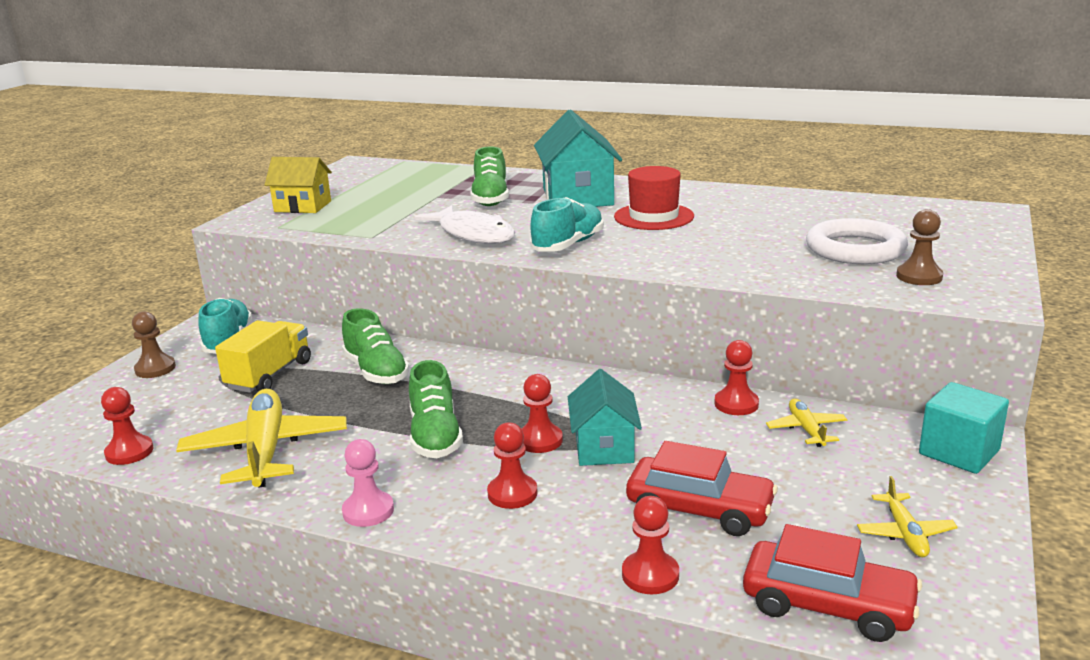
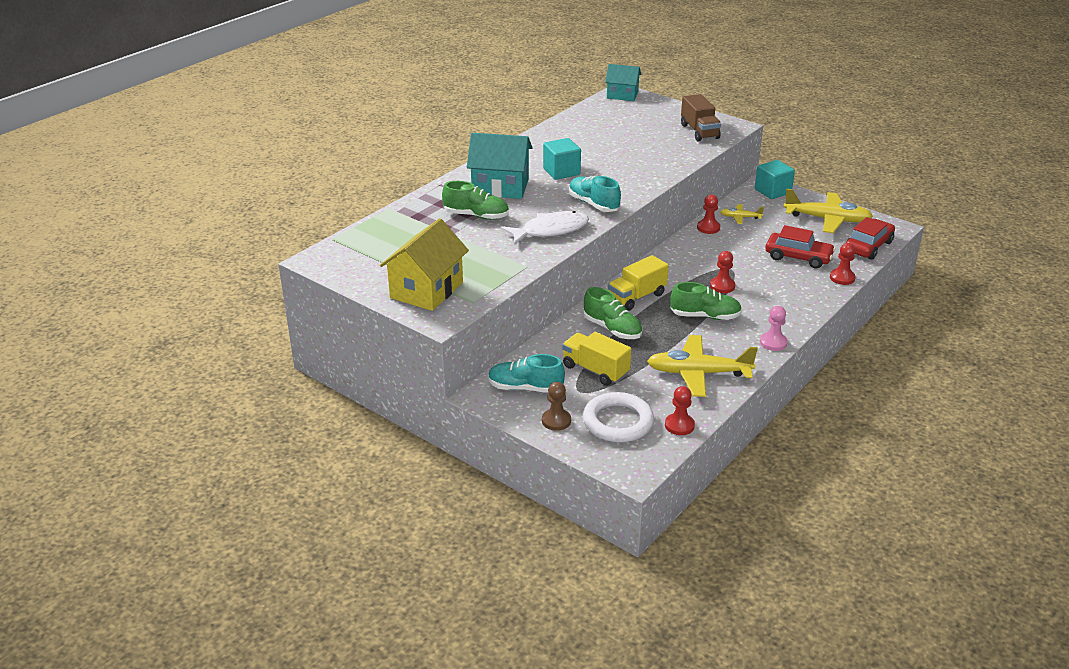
camera: 75 degrees left, 10 degrees up
(303, 206) = (427, 290): yellow house -> yellow house, size x1.56
(376, 371) = (612, 329): green shoe -> green shoe turned 60 degrees clockwise
(470, 376) = (636, 297): none -> yellow truck
(512, 493) = (770, 301): red pawn -> none
(604, 447) = (736, 270): turquoise house -> turquoise house (622, 95)
(653, 217) = (561, 171): red hat -> turquoise cube
(699, 509) = (798, 257): red car -> red car turned 75 degrees clockwise
(855, 249) = (654, 135): white ring -> white ring (618, 422)
(905, 533) = (827, 219): yellow plane -> yellow plane, size x2.05
(919, 277) = (699, 131): brown pawn -> brown truck

